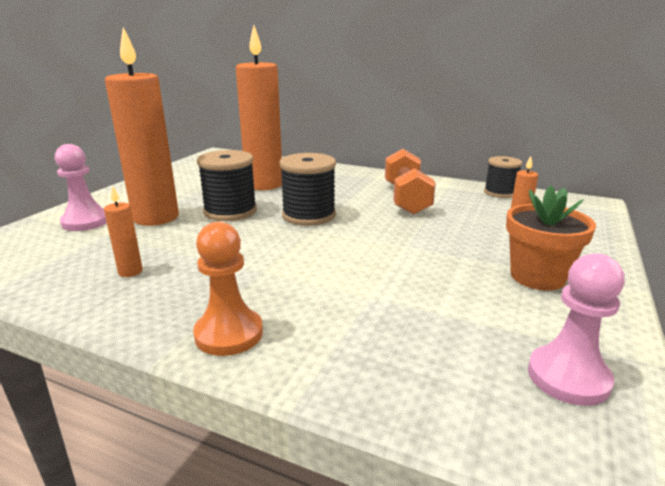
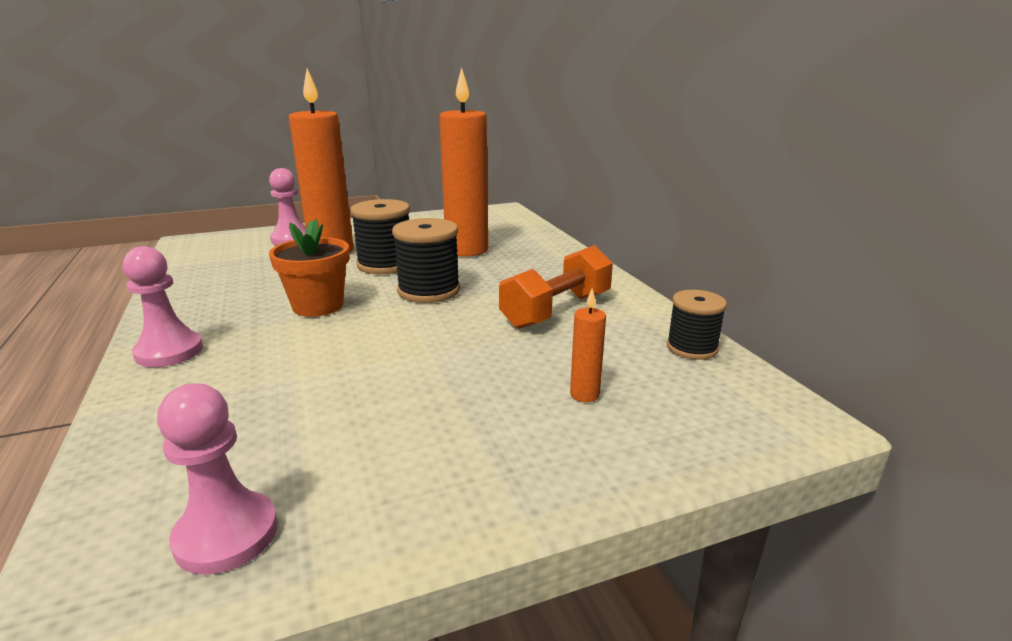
camera: 45 degrees right, 0 degrees up
(130, 272) = (230, 284): orange candle -> none
(229, 334) = (169, 351): orange pawn -> pink pawn
(537, 277) = (458, 448): orange flower pot -> orange flower pot (318, 306)

